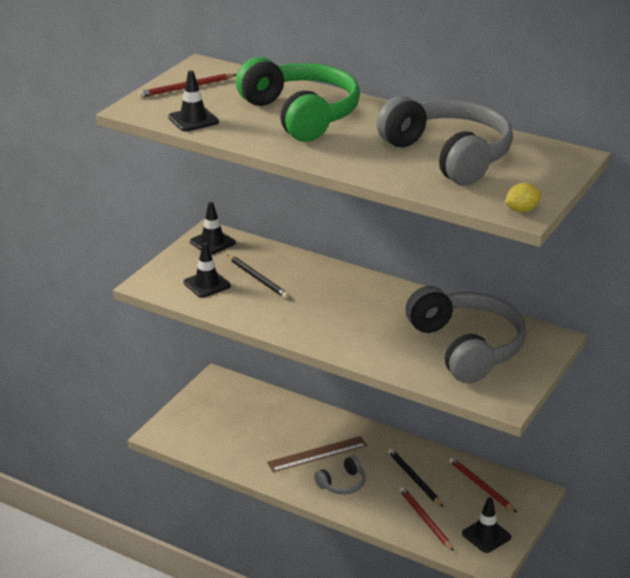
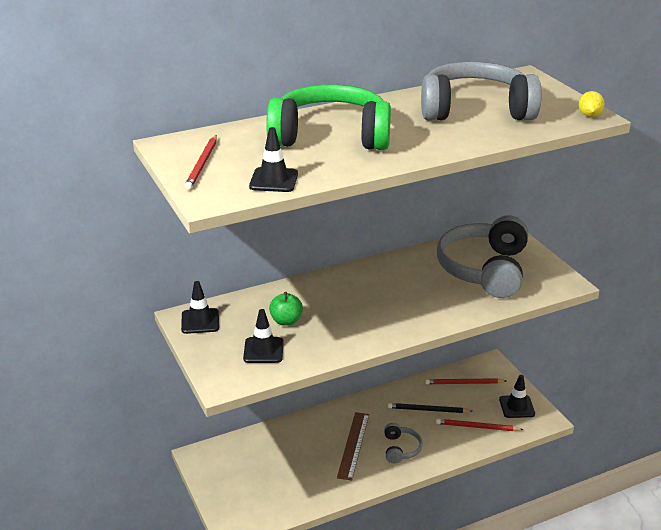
camera: 55 degrees left, 0 degrees up
(257, 278) = (286, 321): black pencil -> green apple
(466, 347) = (485, 269): grey headphones -> grey headphones turned 90 degrees counterclockwise

